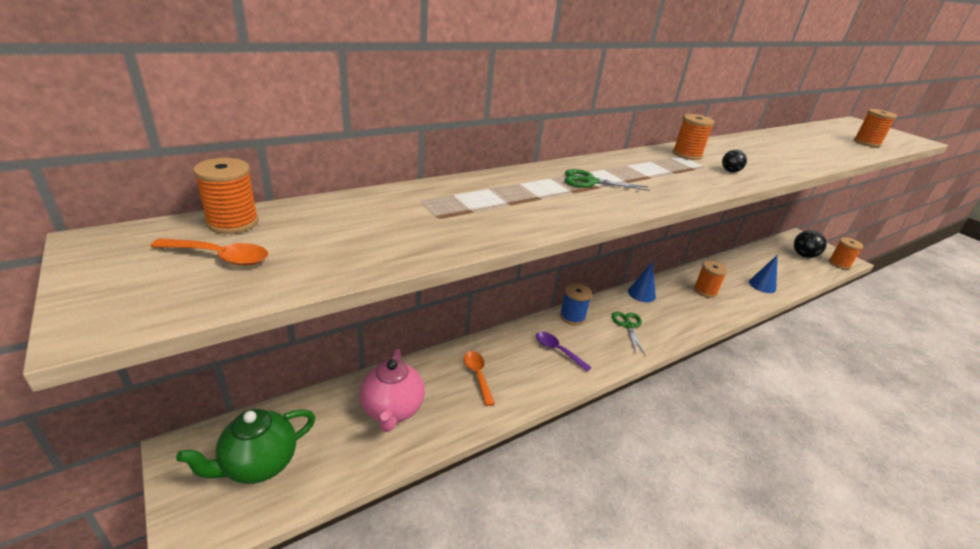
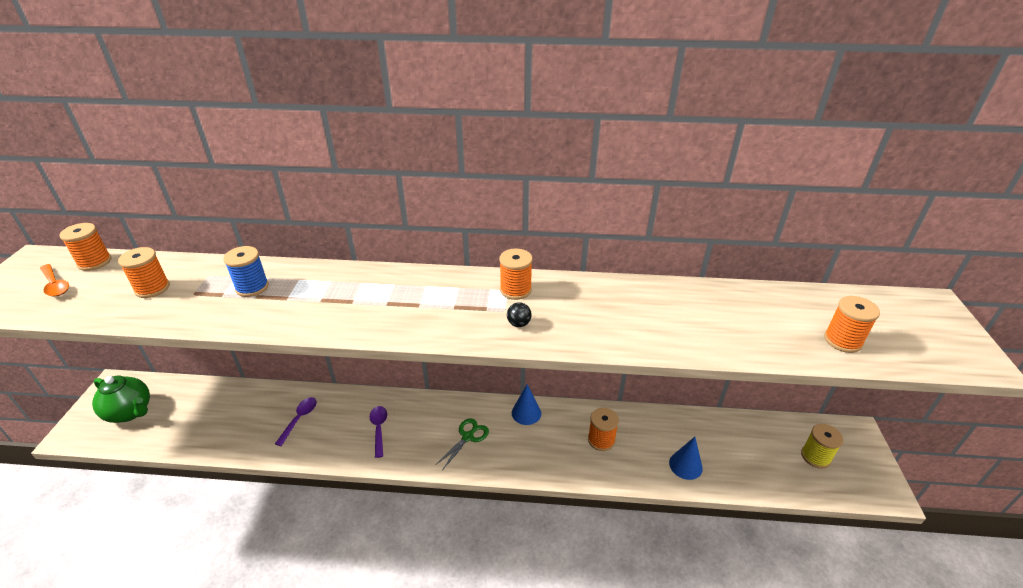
camera: 40 degrees right, 5 degrees up
(259, 464) = (130, 412): green teapot -> green teapot turned 150 degrees counterclockwise
(392, 410) = (223, 416): pink teapot -> none
(477, 375) = (299, 419): orange spoon -> purple spoon
(572, 317) = (430, 406): blue spool -> blue spool (252, 287)
(590, 182) = (354, 294): green scissors -> none
(803, 255) = (815, 456): black ball -> yellow spool
(839, 264) = (859, 490): orange spool -> orange spool (152, 288)

